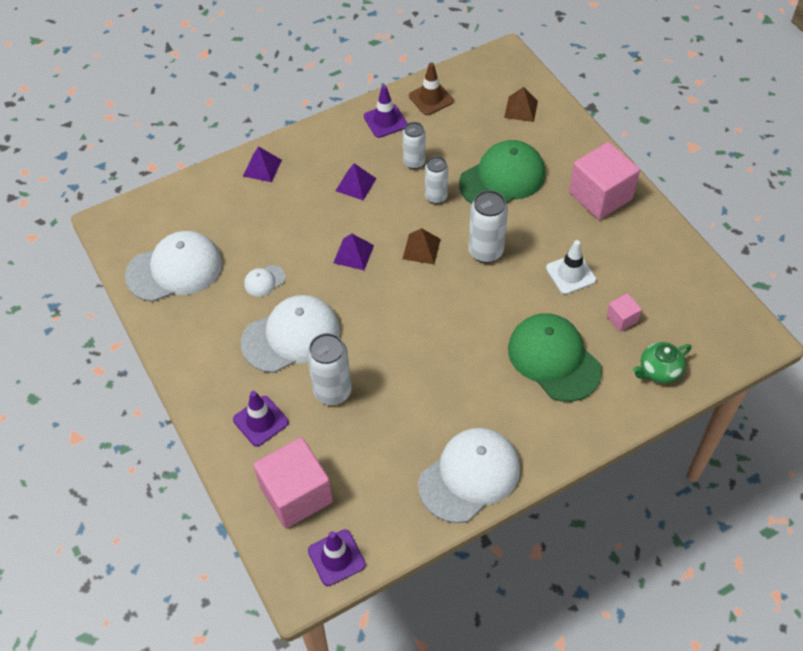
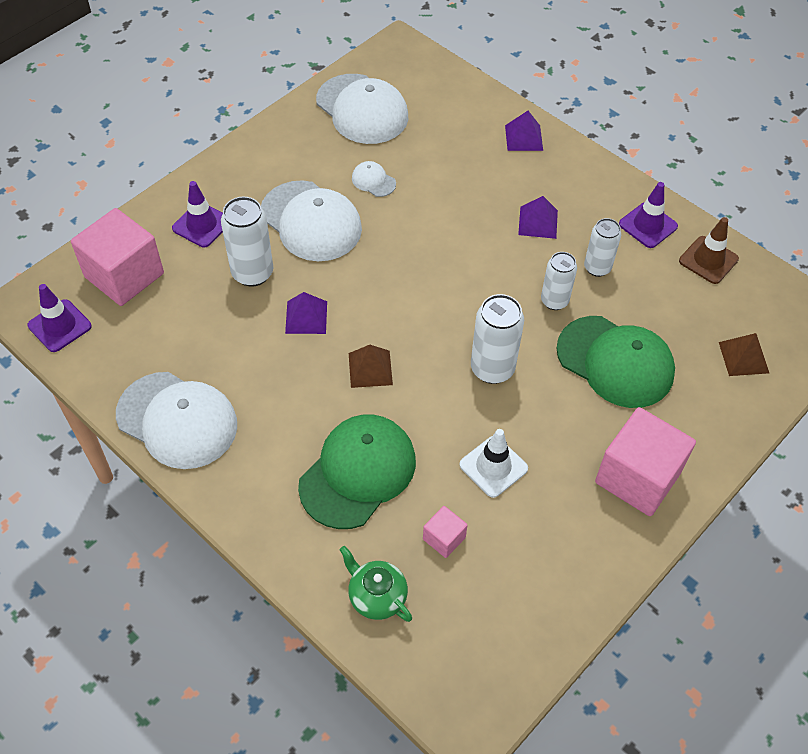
camera: 70 degrees right, 0 degrees up
(353, 254) = (438, 245): purple pyramid -> purple pyramid (306, 317)
(421, 249) = (470, 305): brown pyramid -> brown pyramid (370, 369)

